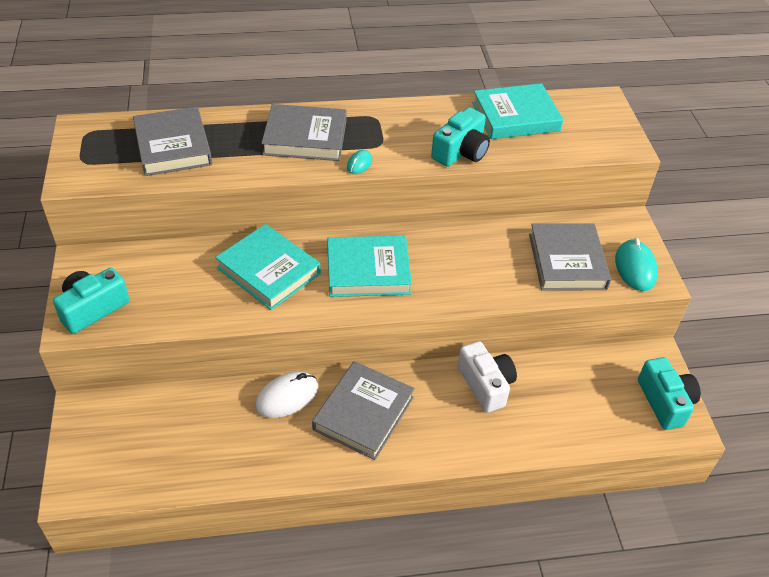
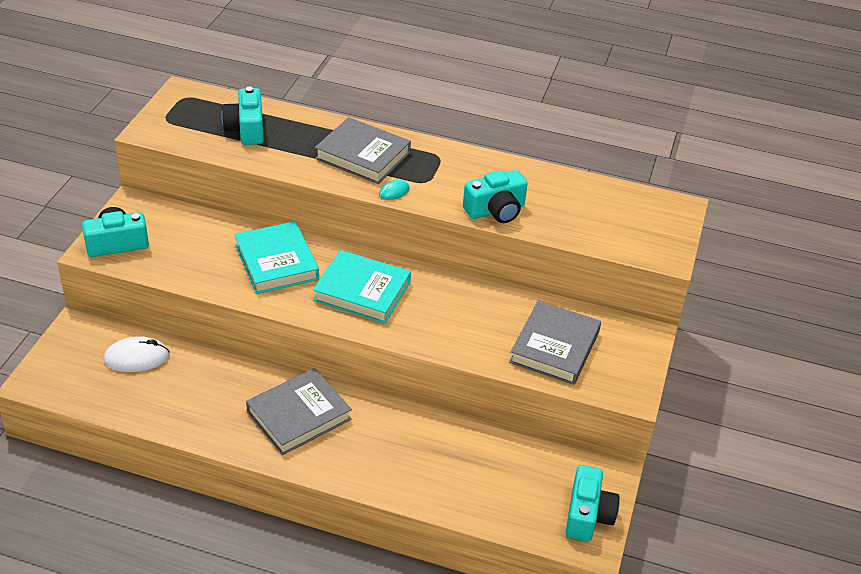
camera: 25 degrees right, 5 degrees down
(173, 146) = (246, 129): grey book -> turquoise camera
(287, 397) = (243, 378): white mouse -> white mouse (137, 358)
(486, 385) = (424, 434): white camera -> none
(515, 117) = (575, 196): turquoise book -> none
(635, 268) = (619, 376): turquoise mouse -> none

